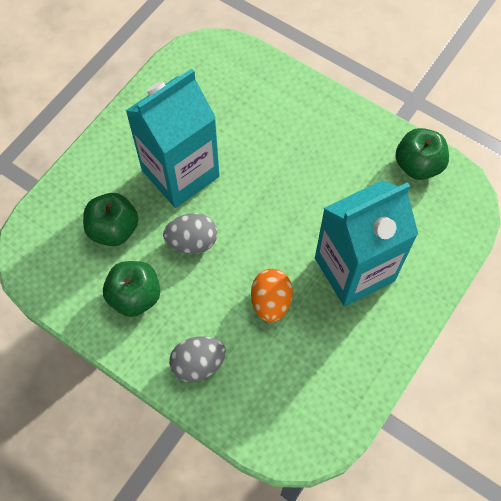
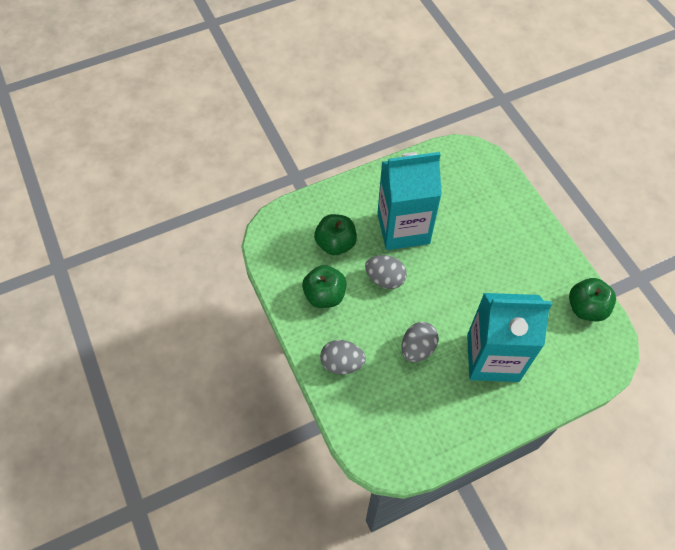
camera: 30 degrees right, 5 degrees down
(271, 302) = (417, 348): orange egg -> grey egg

